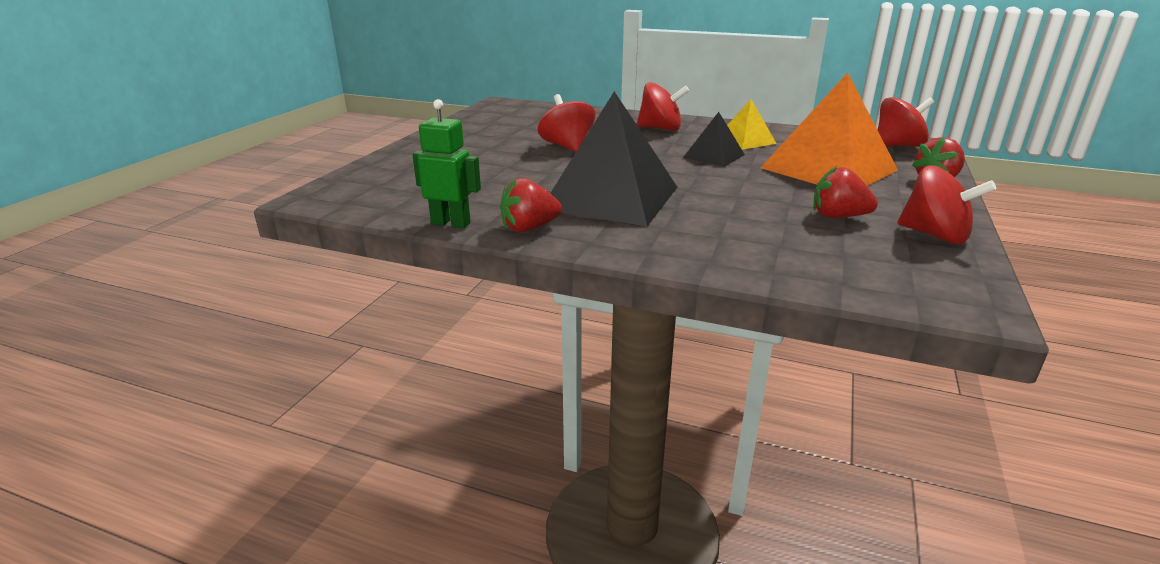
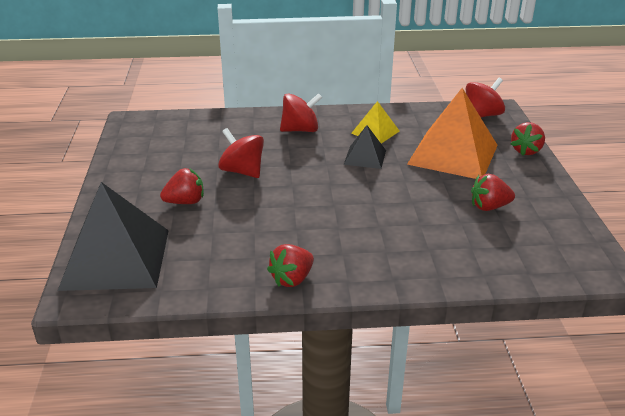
camera: 25 degrees left, 5 degrees up
(451, 223) = (227, 291): green robot -> none
(486, 157) = (185, 202): none -> red strawberry
(611, 197) = (326, 227): black pyramid -> black pyramid (116, 259)
(934, 235) = (554, 210): red spinning top -> none

